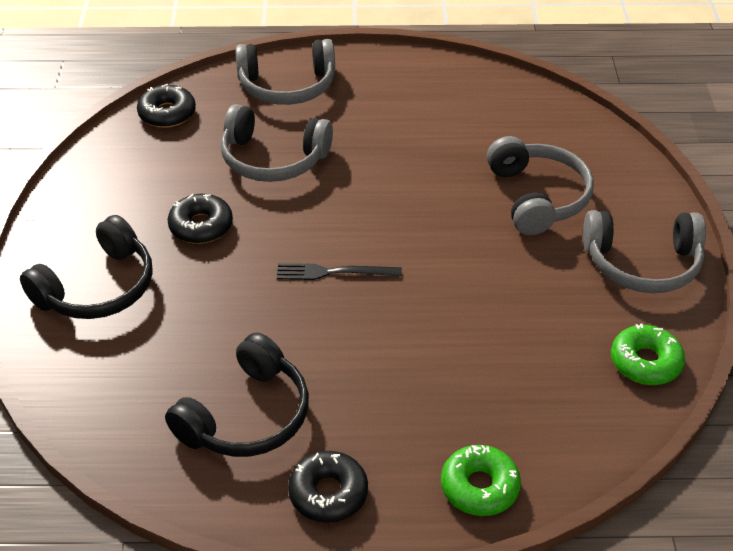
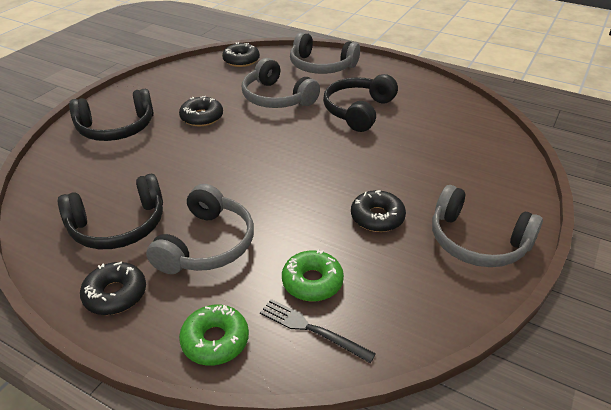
camera: 30 degrees right, 5 degrees down
(334, 272) = (252, 167): black fork -> black fork (312, 329)
(392, 141) = (358, 111): none -> black headphones
(526, 278) = (377, 217): none -> black donut
(537, 197) = (430, 172): grey headphones -> grey headphones (207, 244)
(645, 362) = (422, 311): green donut -> green donut (312, 282)

